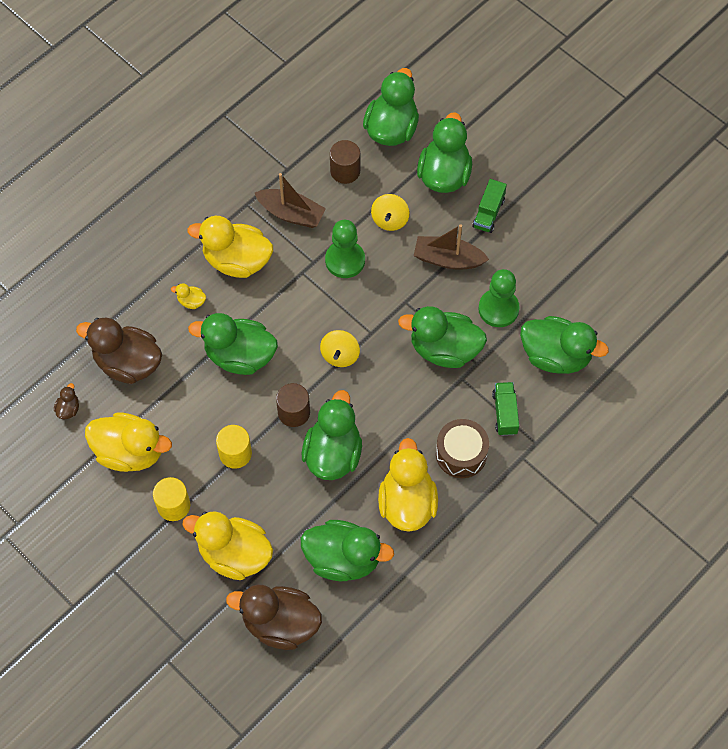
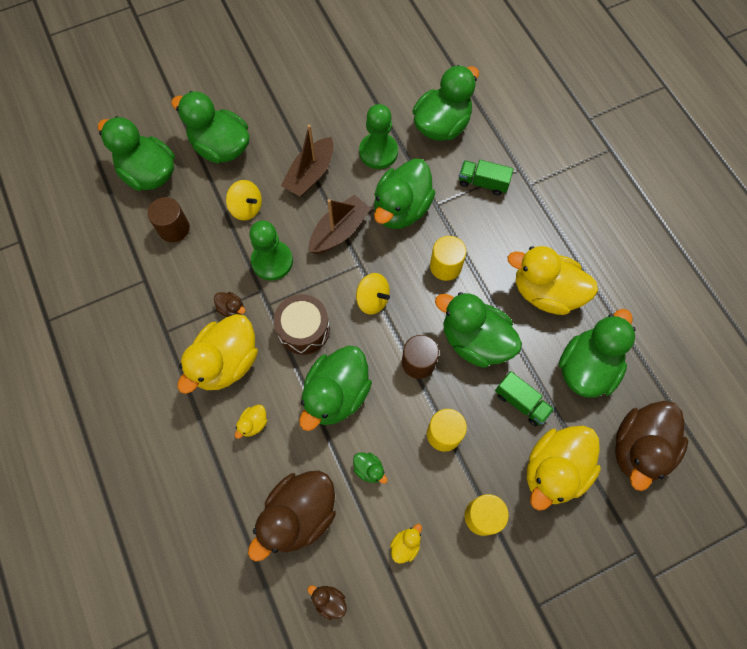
camera: 70 degrees left, 5 degrees up
(130, 452) = (405, 545): yellow duck -> yellow duck, size x0.42
(183, 403) = (369, 469): none -> green duck
(287, 246) = (232, 309): none -> brown duck
(291, 214) = (197, 293): brown boat -> brown boat (339, 231)
(399, 406) = (445, 266): none -> yellow cylinder
(461, 454) = (511, 231): brown drum -> brown drum (303, 329)
(488, 213) = (278, 126): green truck -> green truck (521, 402)

